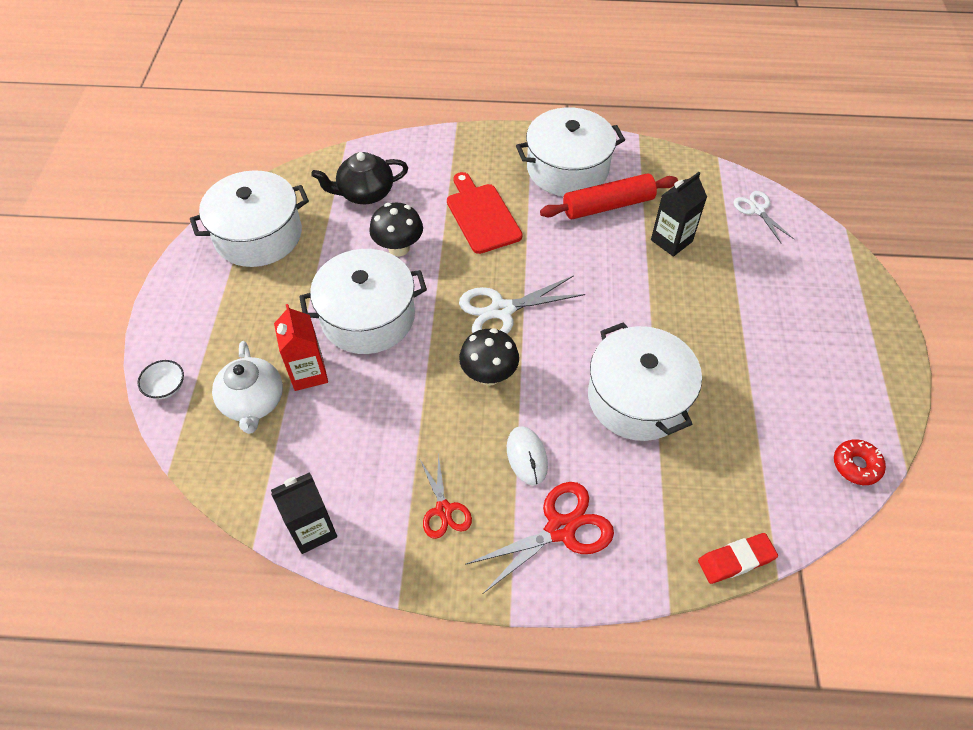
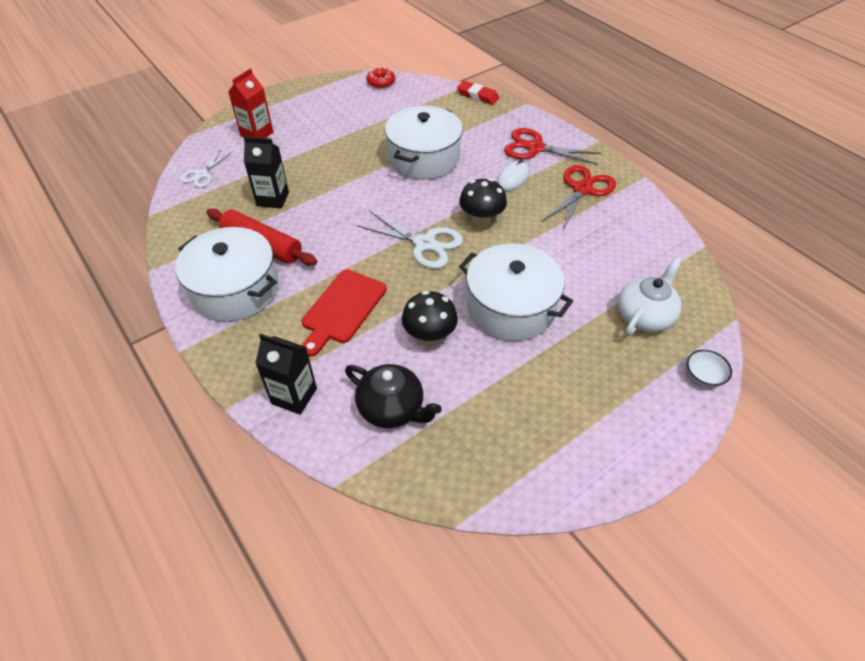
camera: 130 degrees left, 5 degrees down
(258, 235) = (522, 450): white pot -> none
(308, 373) = (589, 305): red carton -> red carton (257, 134)
(313, 529) = (663, 229): black carton -> black carton (294, 396)
(444, 510) = (582, 189): red scissors -> red scissors, size x1.61

